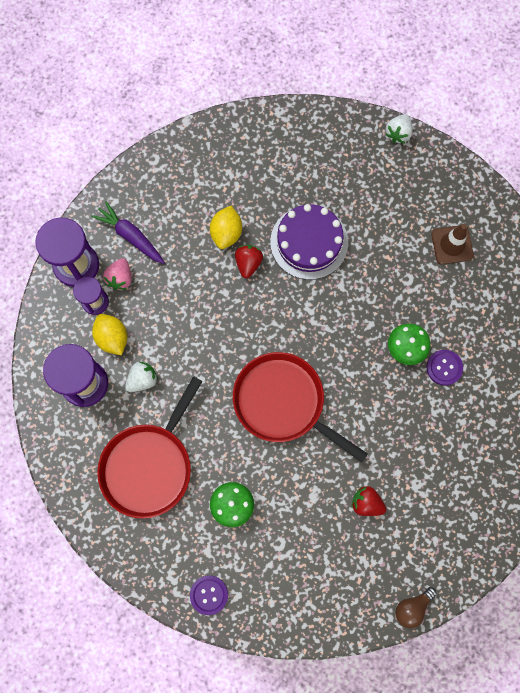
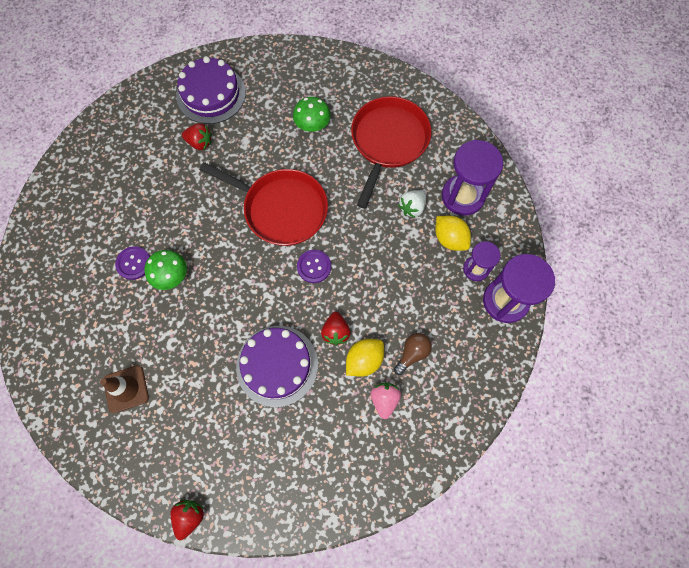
camera: 170 degrees right, 5 degrees down
(120, 278) = (458, 295): pink strawberry -> pink strawberry (384, 400)
(131, 236) = (461, 340): purple carrot -> none
(209, 595) = (319, 63): purple button -> purple button (314, 266)
(226, 233) = (364, 360): yellow lemon -> yellow lemon turned 45 degrees clockwise
(348, 570) = (211, 94): none -> purple cake
(398, 133) = (189, 516): white strawberry -> red strawberry
(412, 607) = (158, 78): brown light bulb -> brown light bulb (412, 353)

